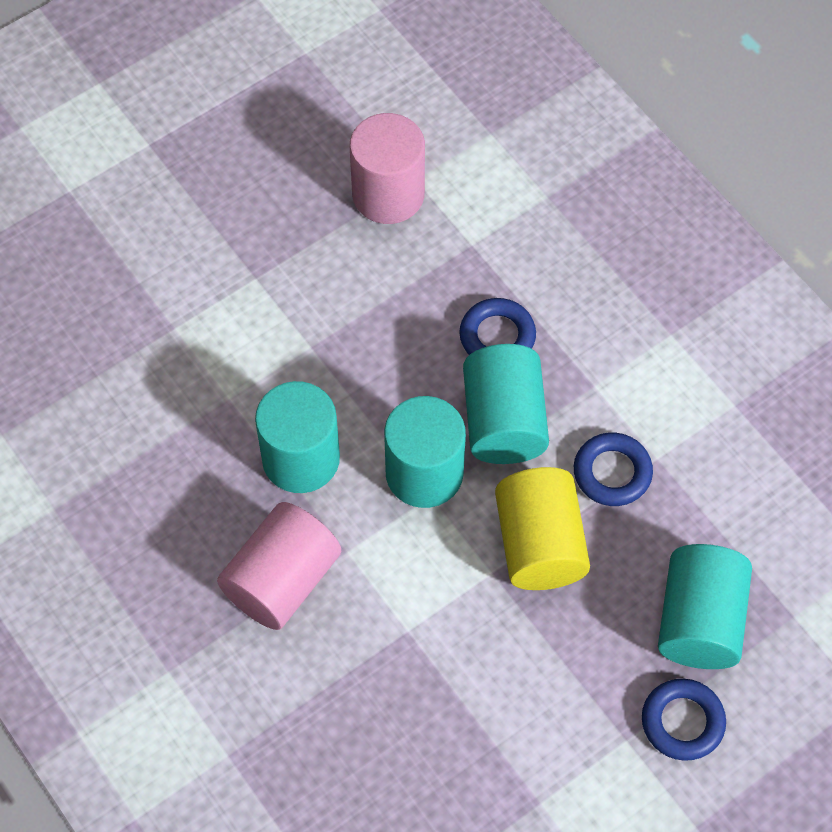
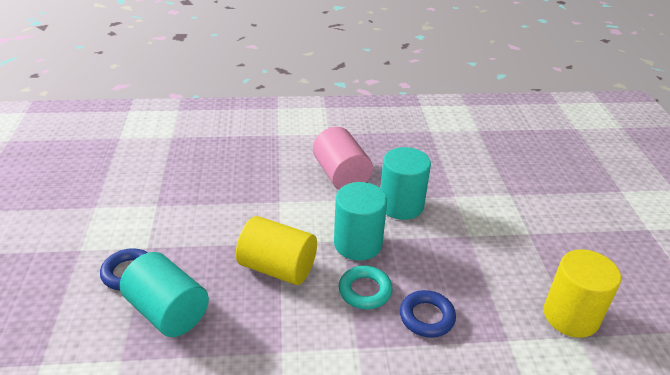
camera: 120 degrees right, 25 degrees down
(388, 194) = (570, 316): pink cylinder -> yellow cylinder
(504, 421) = (365, 291): turquoise cylinder -> turquoise ring
(612, 473) = (291, 323): blue ring -> none

